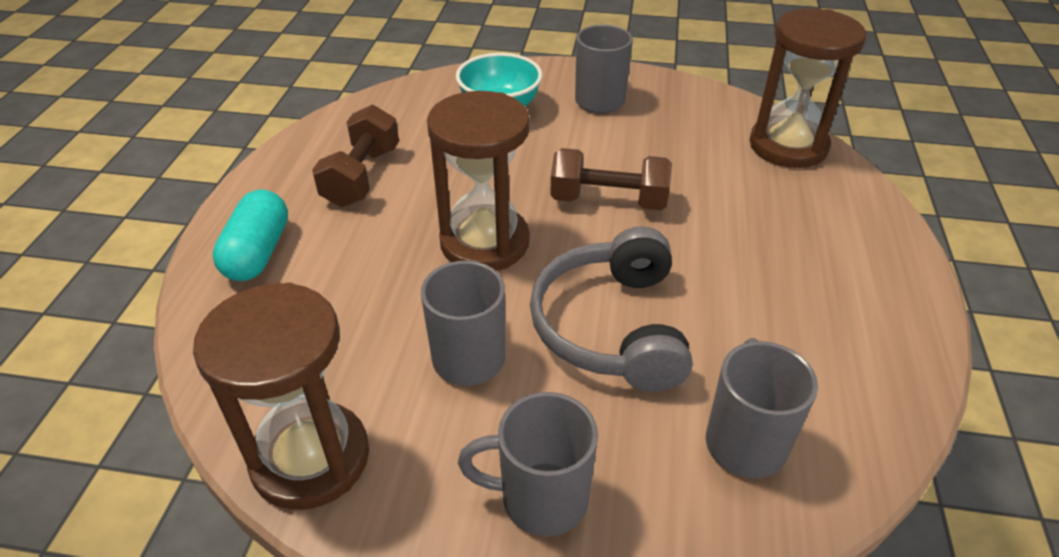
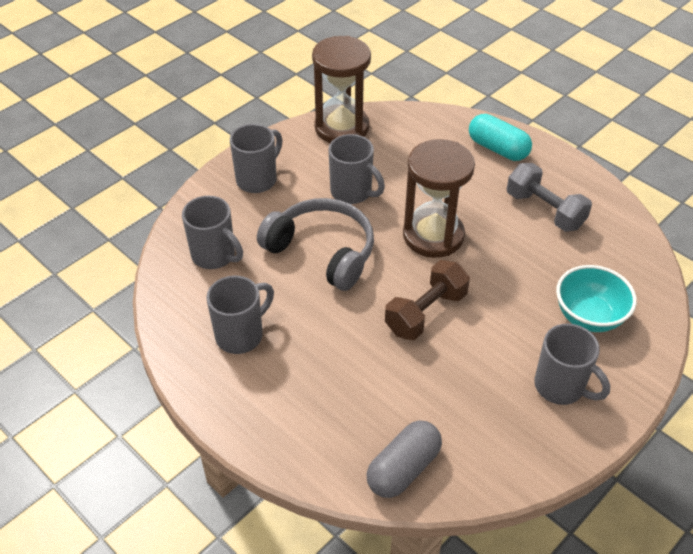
camera: 125 degrees right, 5 degrees up
(361, 176) = (545, 210): brown dumbbell -> grey dumbbell
(788, 146) = (403, 469): brown hourglass -> grey capsule
(816, 327) = (241, 335): none -> grey mug

